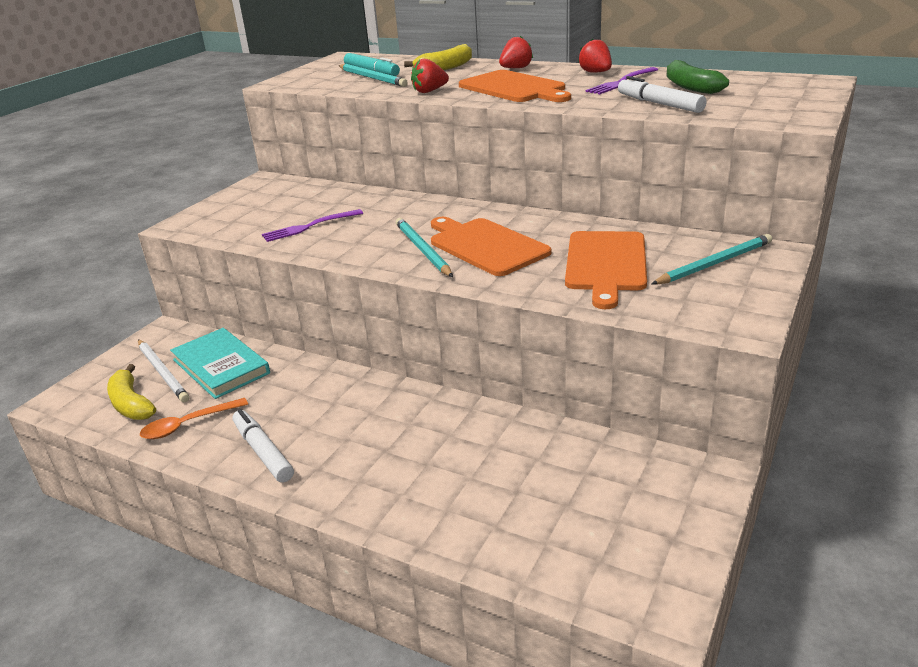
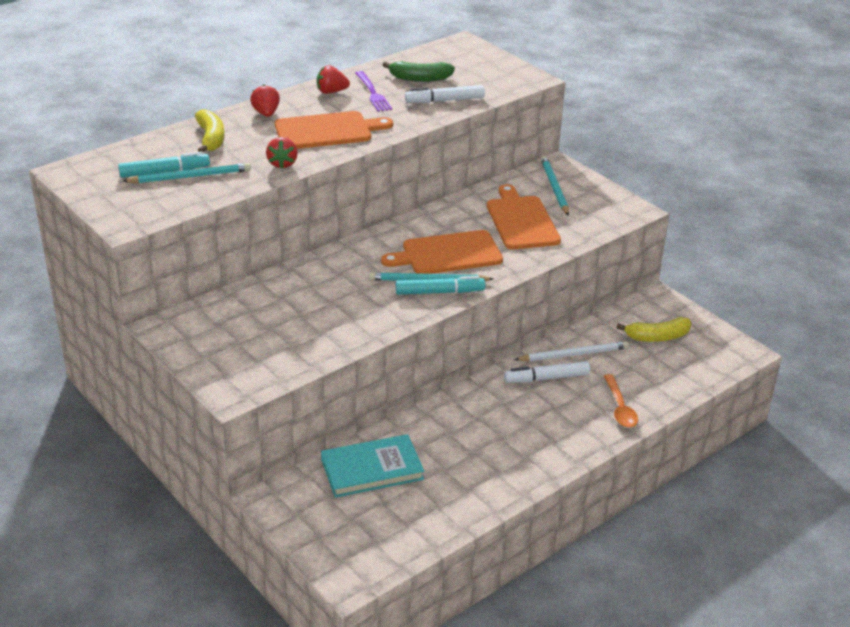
camera: 70 degrees left, 5 degrees up
(131, 404) = (392, 530): yellow banana -> yellow banana (657, 337)
(163, 372) = (352, 506): white pencil -> white pencil (574, 354)
(187, 425) = (451, 499): orange spoon -> orange spoon (620, 408)
(263, 452) = (517, 464): white marker -> white marker (546, 378)
(309, 227) = (322, 322): purple fork -> none
(405, 260) = (439, 292): none -> turquoise marker
(606, 264) = (521, 221): orange cutting board -> orange cutting board turned 135 degrees counterclockwise

